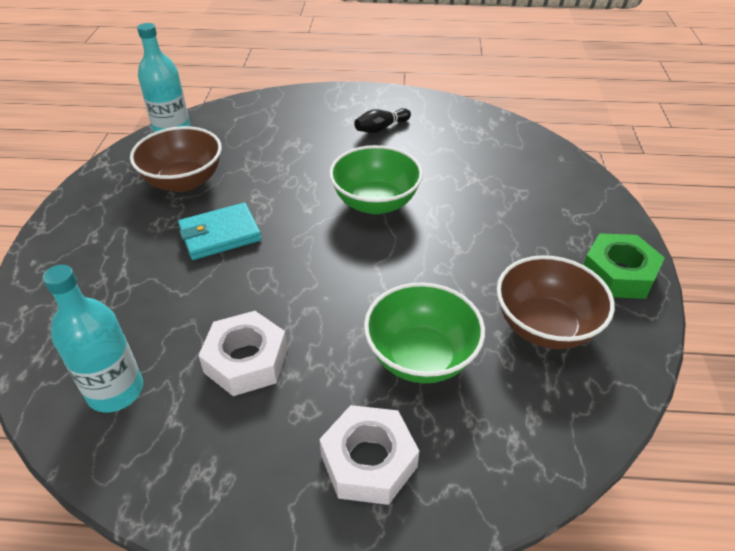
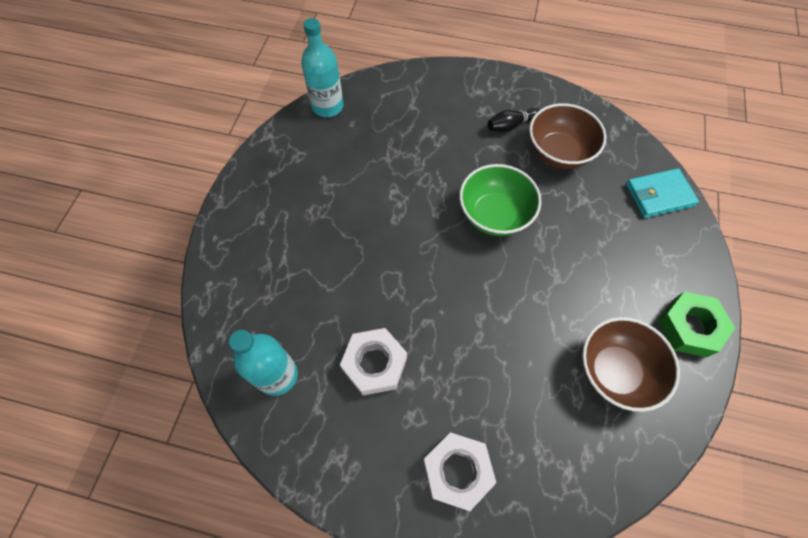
camera: 10 degrees right, 20 degrees up
(184, 181) = (335, 166): brown bowl -> brown bowl (558, 153)
(220, 234) = (362, 231): turquoise wallet -> turquoise wallet (659, 195)
(421, 357) = (509, 384): green bowl -> none

